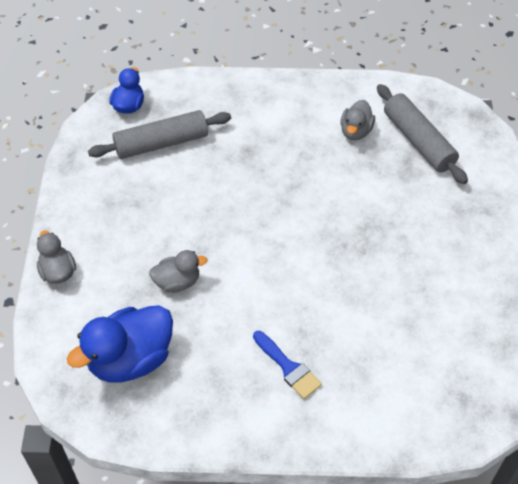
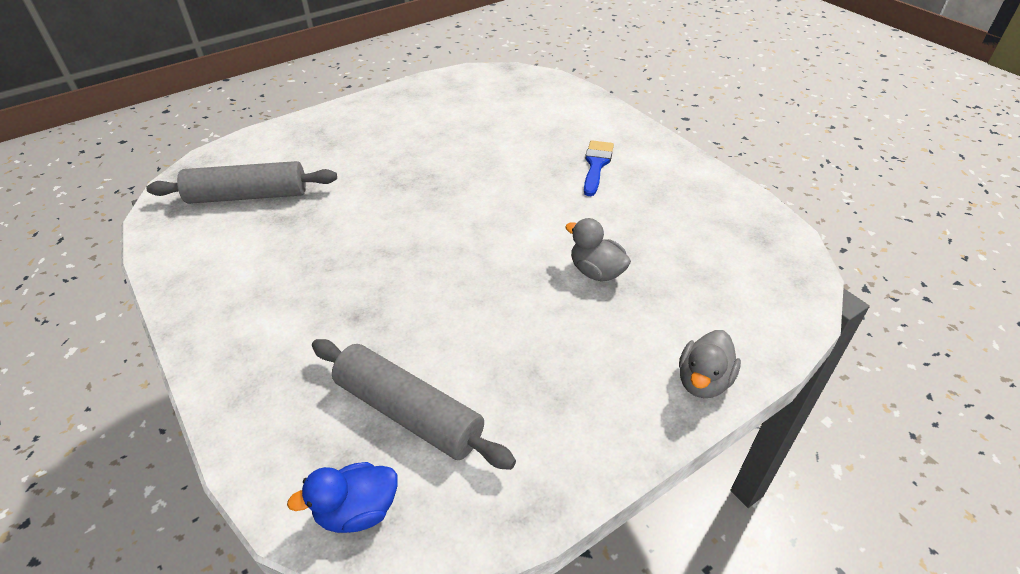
camera: 125 degrees left, 10 degrees down
(130, 359) = (712, 255): blue duck -> none
(356, 131) = (260, 243): grey duck -> none
(418, 141) = (248, 196): grey rolling pin -> grey rolling pin turned 60 degrees clockwise

